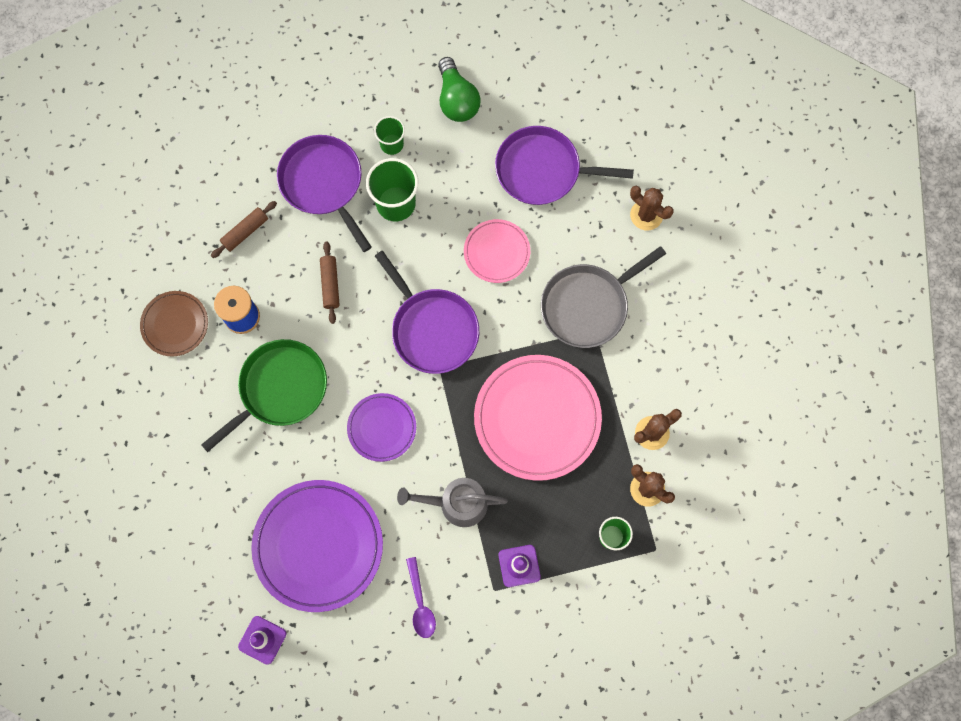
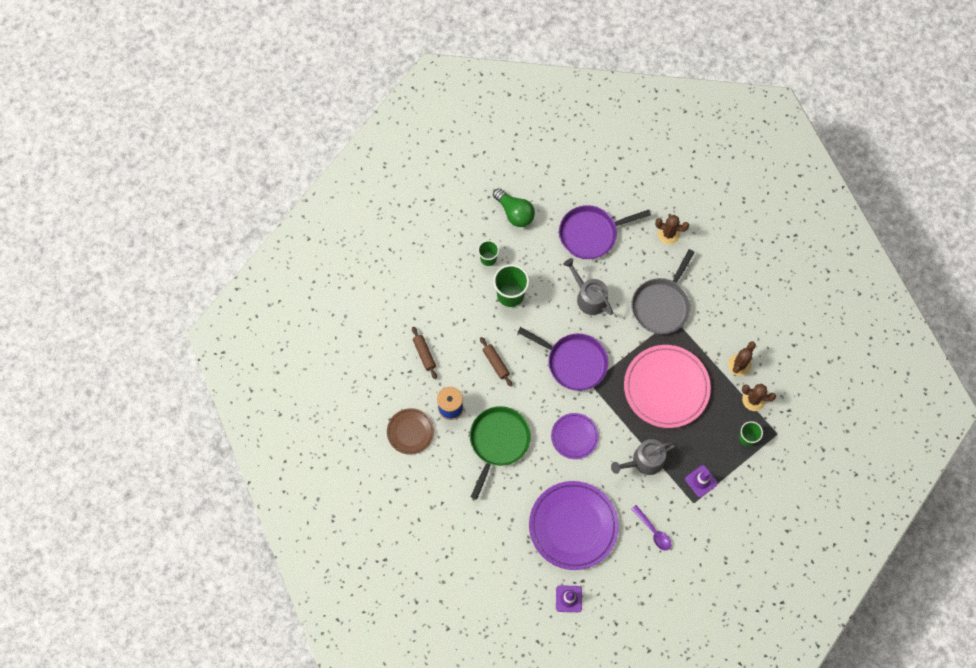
camera: 25 degrees left, 5 degrees down
(245, 232) = (424, 354): brown rolling pin -> brown rolling pin turned 45 degrees counterclockwise
(323, 183) = (458, 302): purple pan -> none
(496, 252) = (589, 297): pink plate -> grey watering can

